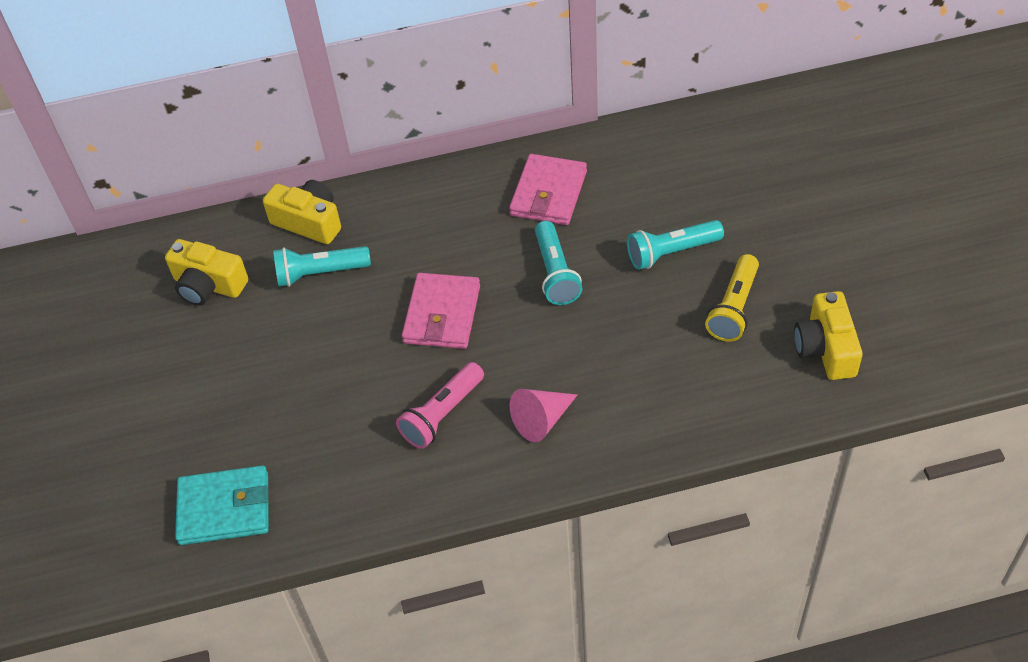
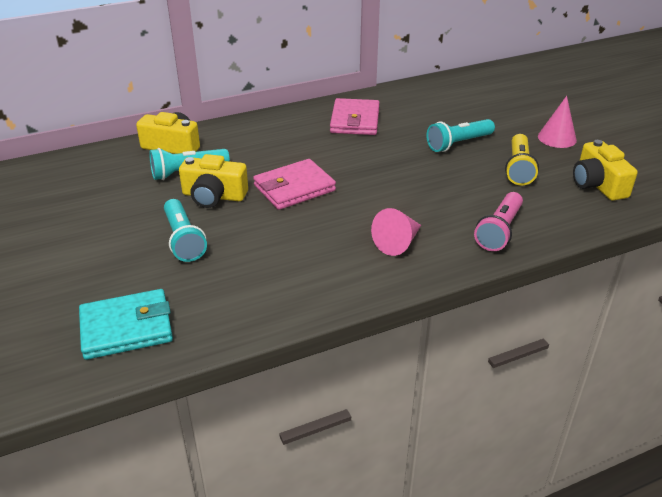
camera: 15 degrees left, 15 degrees down
(208, 285) = (93, 186): yellow camera -> yellow camera (213, 196)
(442, 314) = (294, 188): pink wallet -> pink wallet turned 60 degrees clockwise
(442, 414) = (313, 246): pink flashlight -> pink flashlight (499, 231)
(555, 273) = (376, 160): turquoise flashlight -> turquoise flashlight (183, 240)
(808, 254) = (557, 138): none -> pink cone

